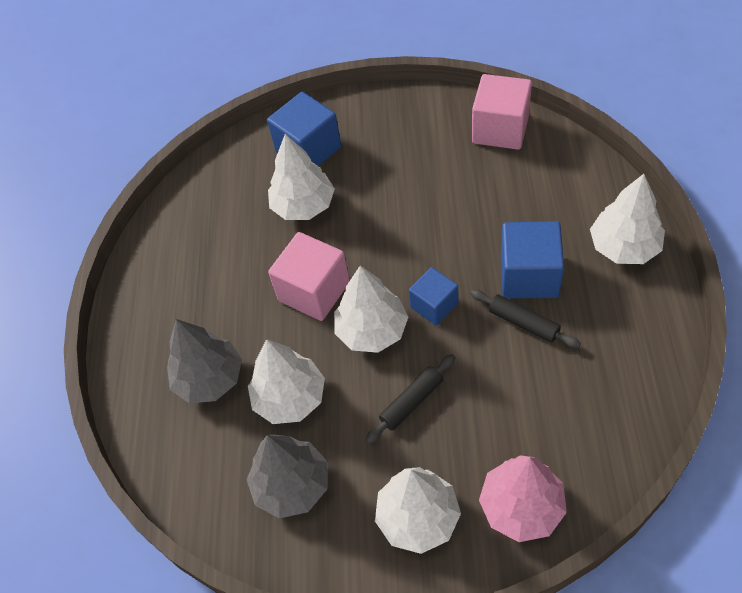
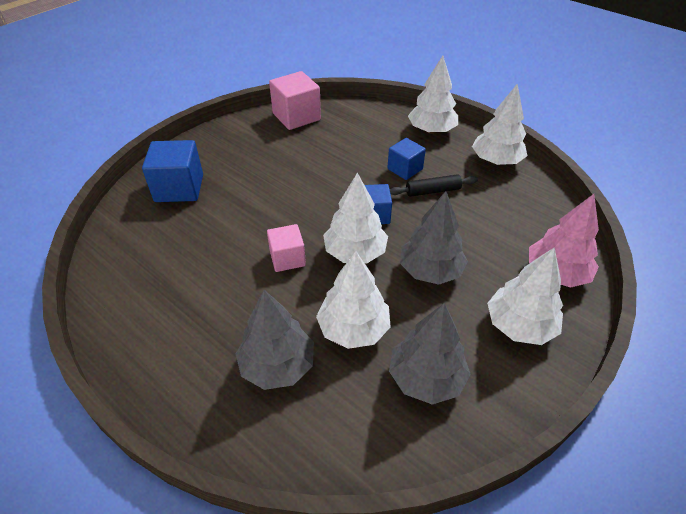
camera: 55 degrees left, 10 degrees down
(303, 206) = (216, 218): white tree -> white tree (496, 161)
(314, 291) = (287, 258): pink cube -> pink cube, size x0.63
(411, 402) = (430, 270): black rolling pin -> grey tree
(529, 276) = (405, 169): blue cube -> blue cube, size x0.63

